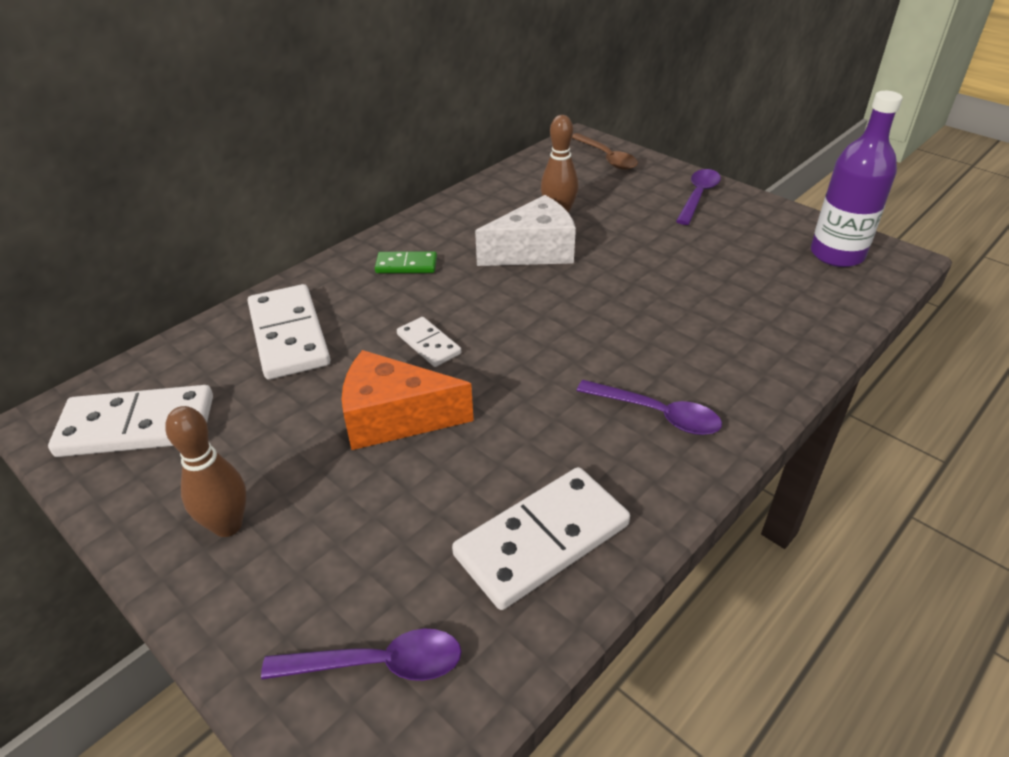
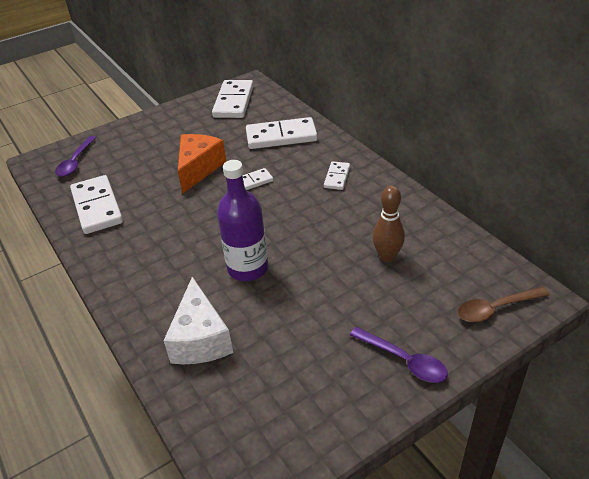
camera: 105 degrees right, 0 degrees up
(227, 525) = (162, 127): brown bowling pin -> none
(406, 265) = (337, 177): green domino -> white domino
(534, 251) = (336, 236): white cheese -> white cheese (200, 339)
(657, 414) = (147, 262): purple spoon -> none
(837, 254) = (270, 436): purple bottle -> purple bottle (247, 268)

